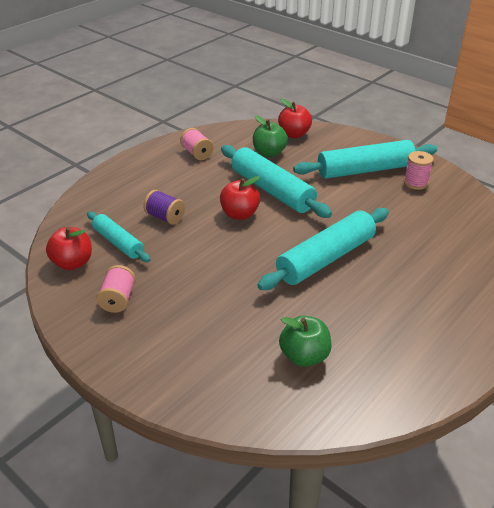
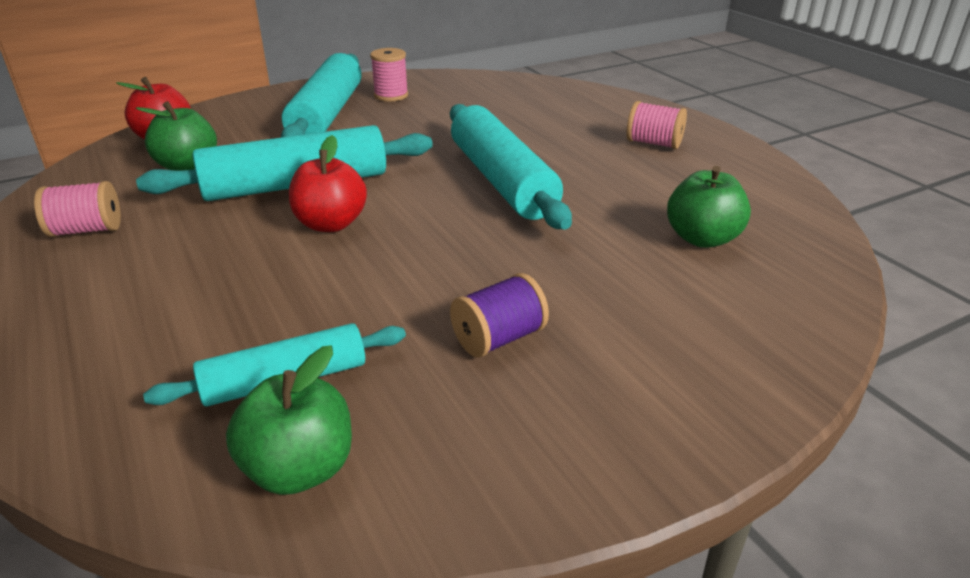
camera: 70 degrees left, 5 degrees down
(73, 263) = (299, 469): red apple -> green apple
(118, 299) = (481, 408): pink spool -> pink spool (653, 143)
(165, 217) = (257, 302): purple spool -> purple spool (499, 338)

